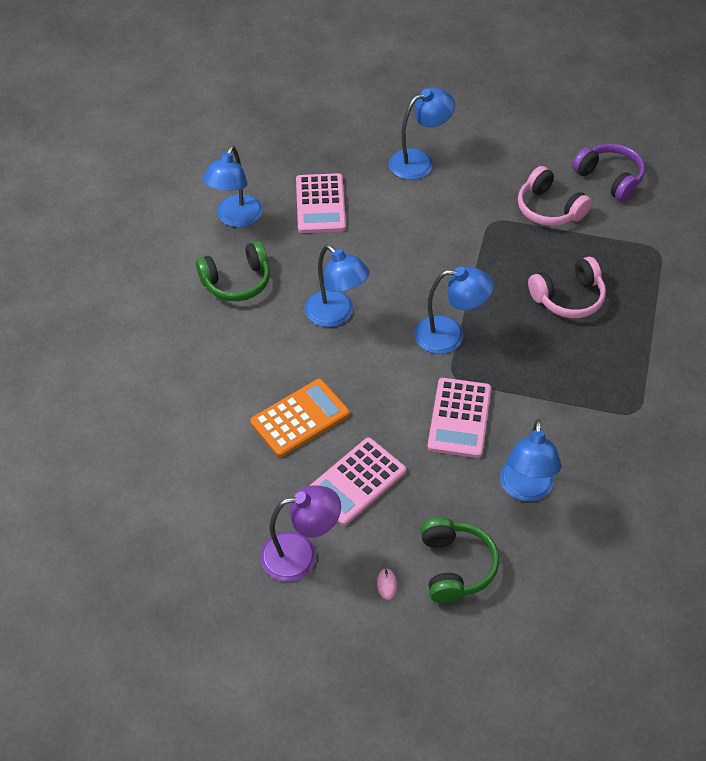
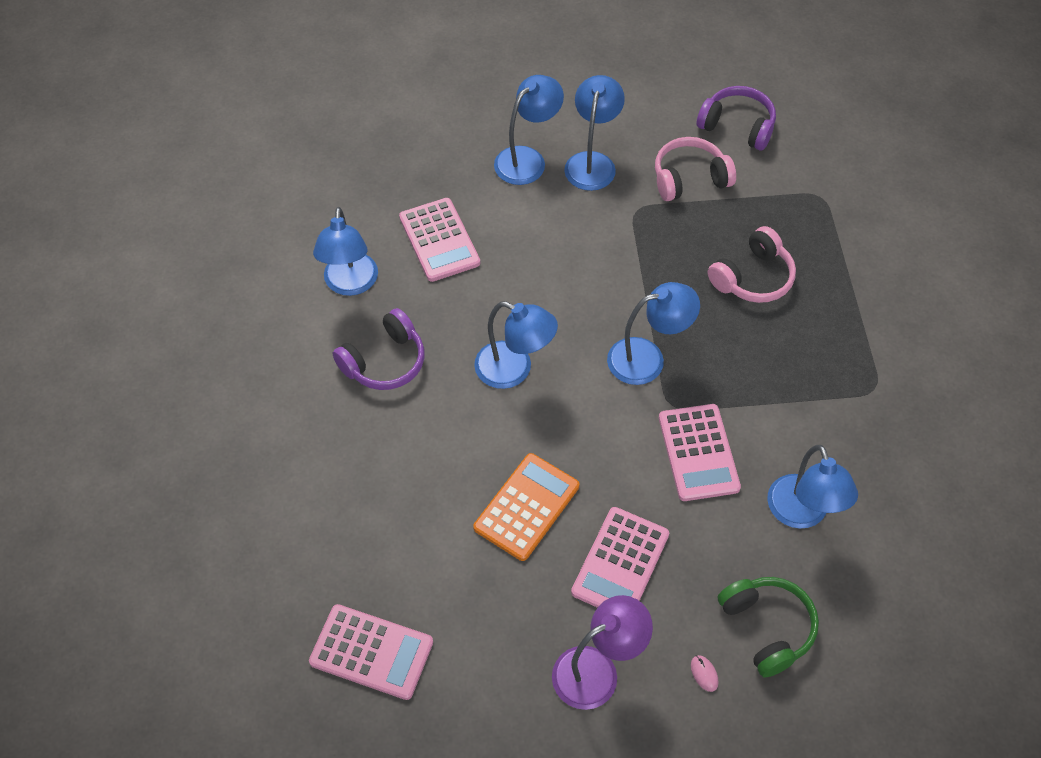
camera: 20 degrees left, 5 degrees up
(131, 487) = (371, 652): none -> pink calculator
(237, 281) = (384, 361): green headphones -> purple headphones
(472, 176) = (592, 162): none -> blue lamp
(549, 209) = (689, 179): pink headphones -> pink headphones turned 135 degrees clockwise

